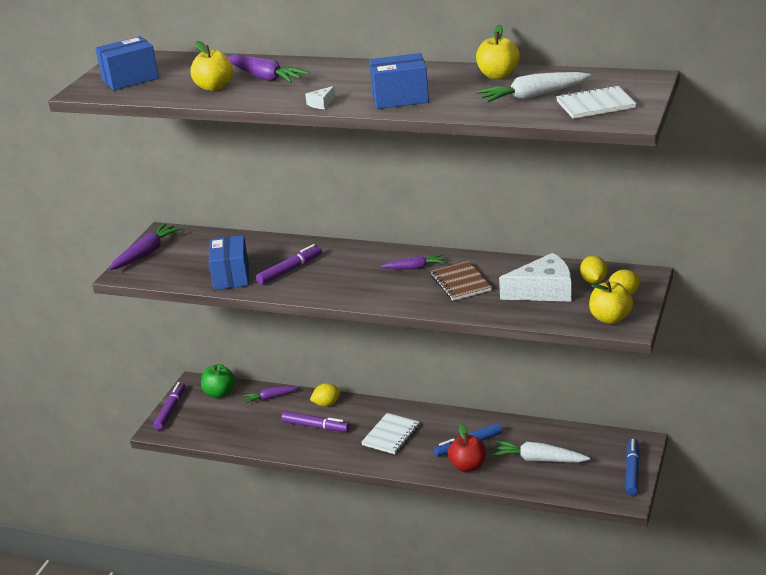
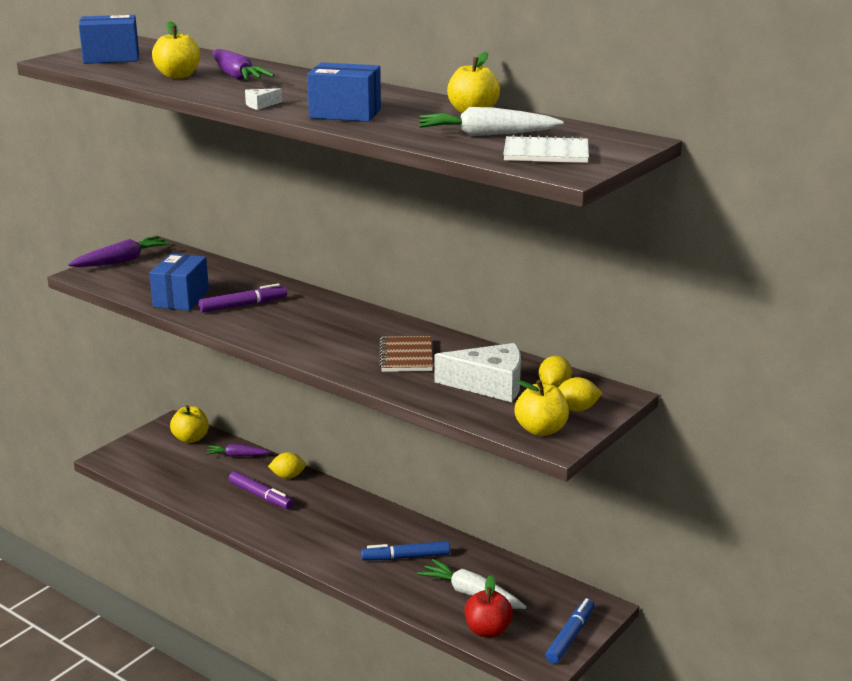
camera: 15 degrees right, 5 degrees down
(171, 410) = (132, 443): purple marker -> none
(219, 393) = (191, 438): green apple -> yellow apple
(391, 435) = (331, 525): white notebook -> none
(414, 267) = (370, 331): purple carrot -> none
(468, 466) = (389, 579): red apple -> red apple (487, 630)

